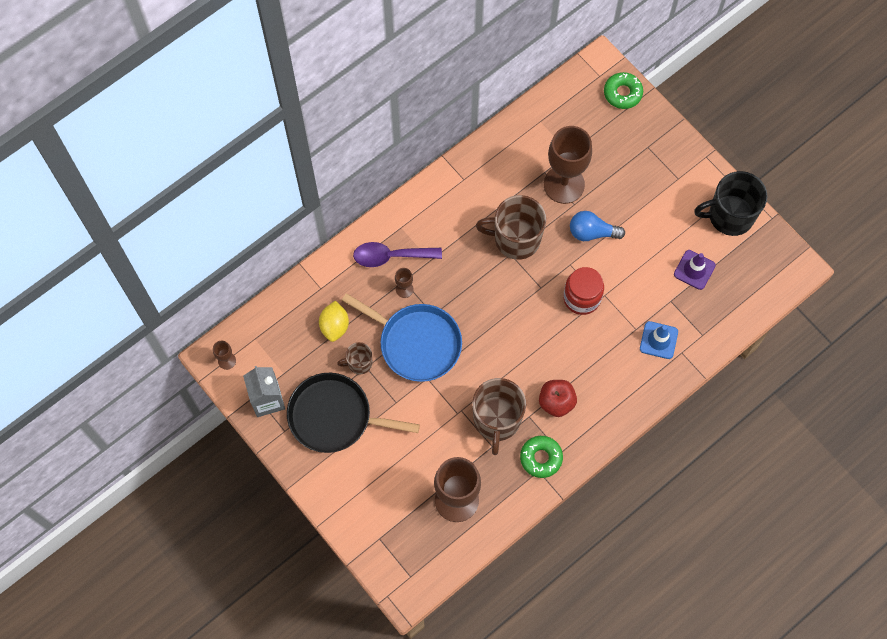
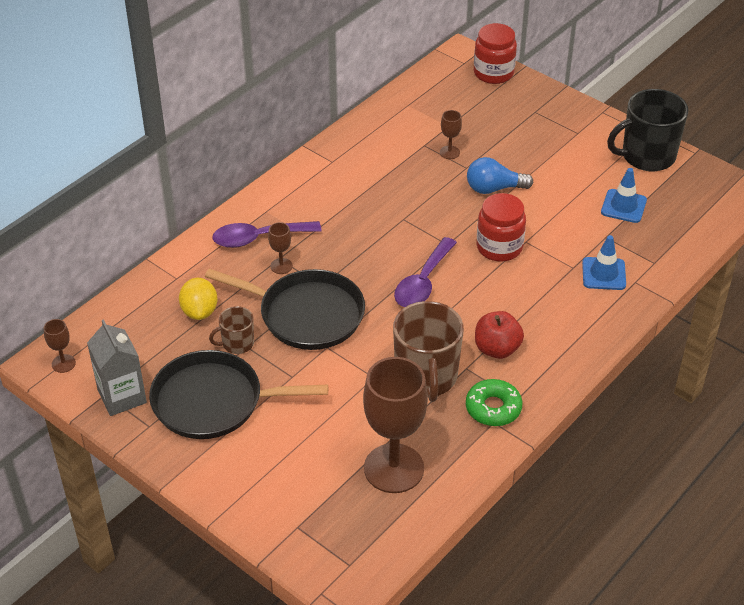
camera: 10 degrees left, 25 degrees down
(416, 343) = (306, 314): blue pan -> black pan
(513, 325) = (423, 282): none -> purple spoon
(516, 239) = (406, 204): brown mug -> none
(564, 184) = (449, 152): brown goblet -> brown goblet, size x0.42
(622, 93) = (493, 73): green donut -> red jar
(694, 270) = (623, 206): purple traffic cone -> blue traffic cone

